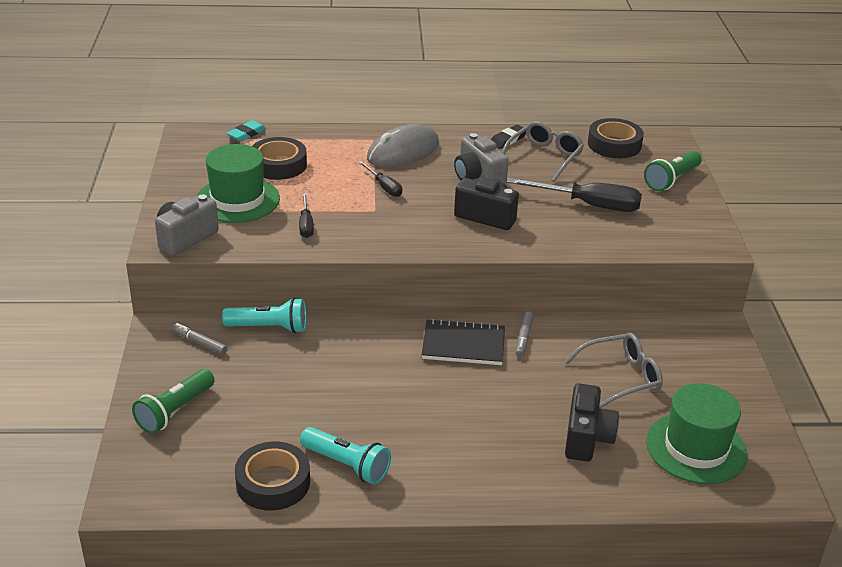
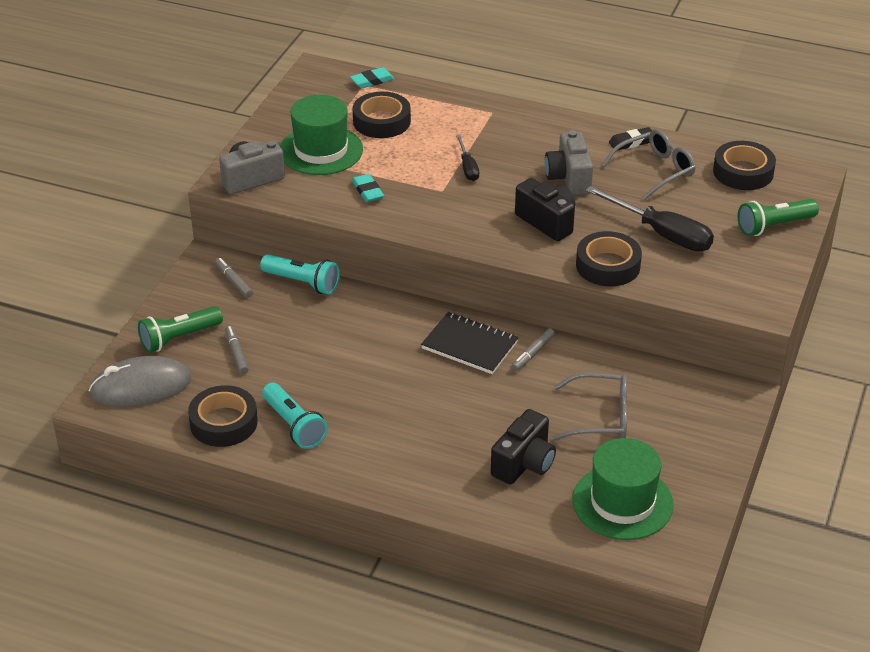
camera: 25 degrees right, 5 degrees up
(244, 410) = (236, 353): none -> grey marker
(306, 225) = (367, 191): black screwdriver -> turquoise eraser
(403, 151) = (513, 133): grey mouse -> grey mouse (141, 387)
(565, 240) = (608, 265): none -> black tape

